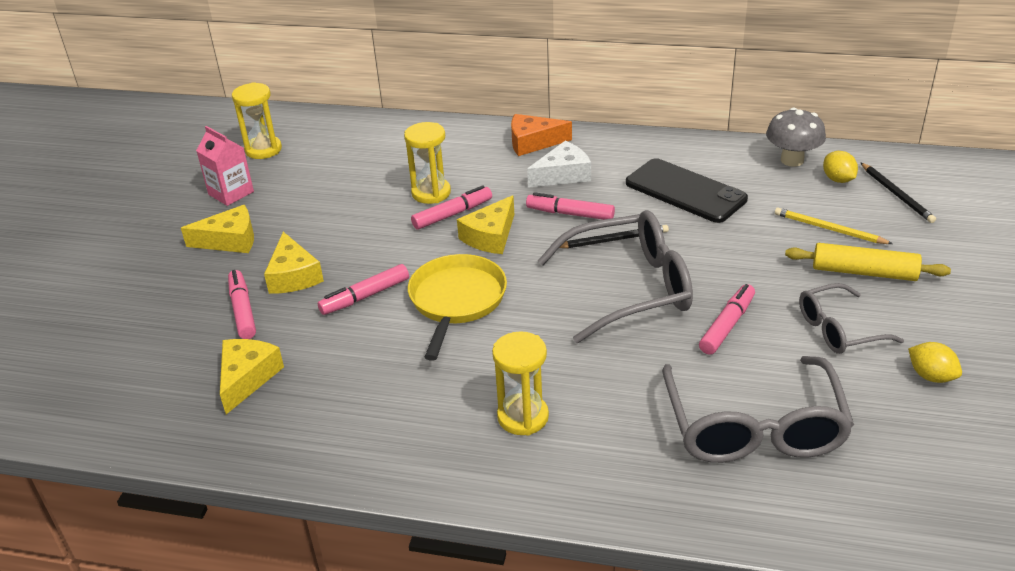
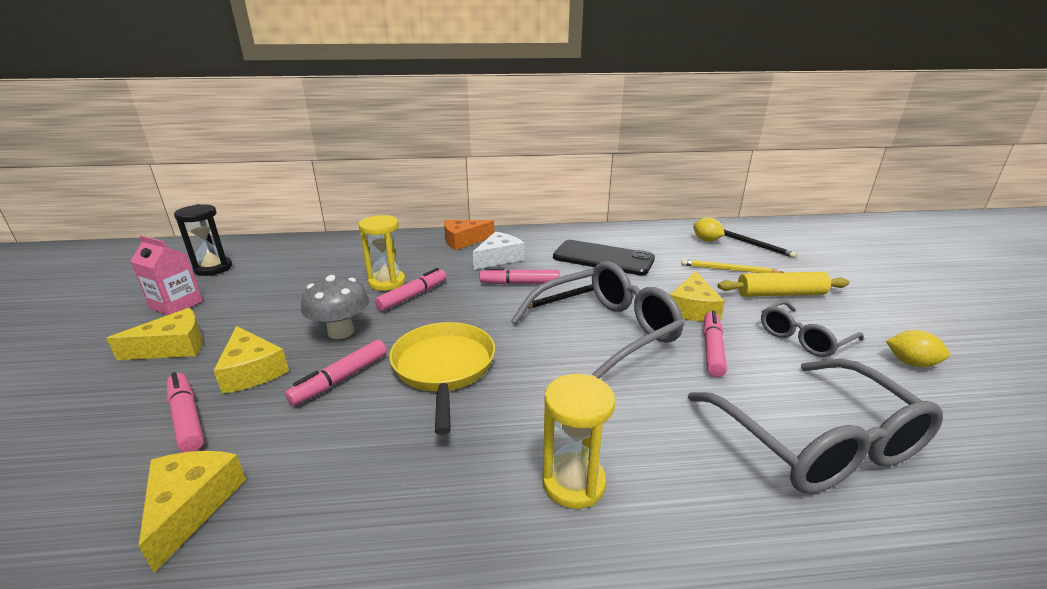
camera: 20 degrees left, 10 degrees down
(263, 150) = (213, 268): yellow hourglass -> black hourglass
(490, 236) = (456, 308): yellow cheese -> yellow cheese (692, 309)
(792, 160) = (665, 233): grey mushroom -> grey mushroom (341, 332)

